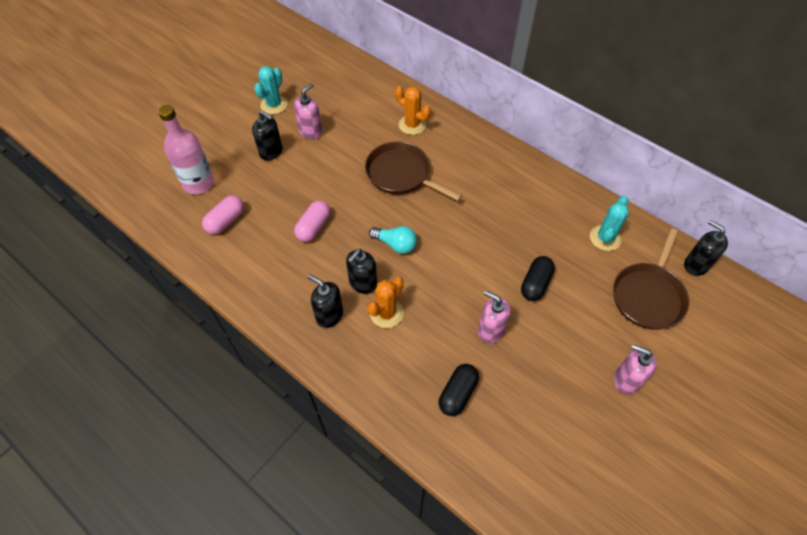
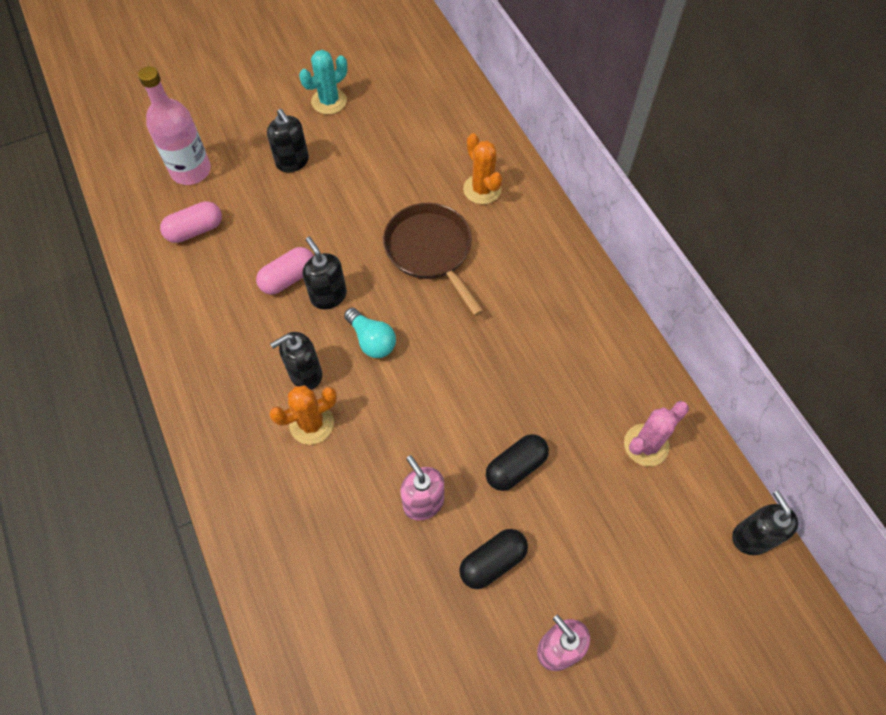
camera: 25 degrees right, 5 degrees up
(310, 131) = (353, 152): pink soap dispenser -> none
(329, 315) = (245, 397): black soap dispenser -> black soap dispenser (328, 296)
(457, 393) = (337, 564): black capsule -> black capsule (492, 562)
(605, 238) = (646, 445): turquoise cactus -> pink cactus
(648, 296) = (657, 550): brown pan -> none

